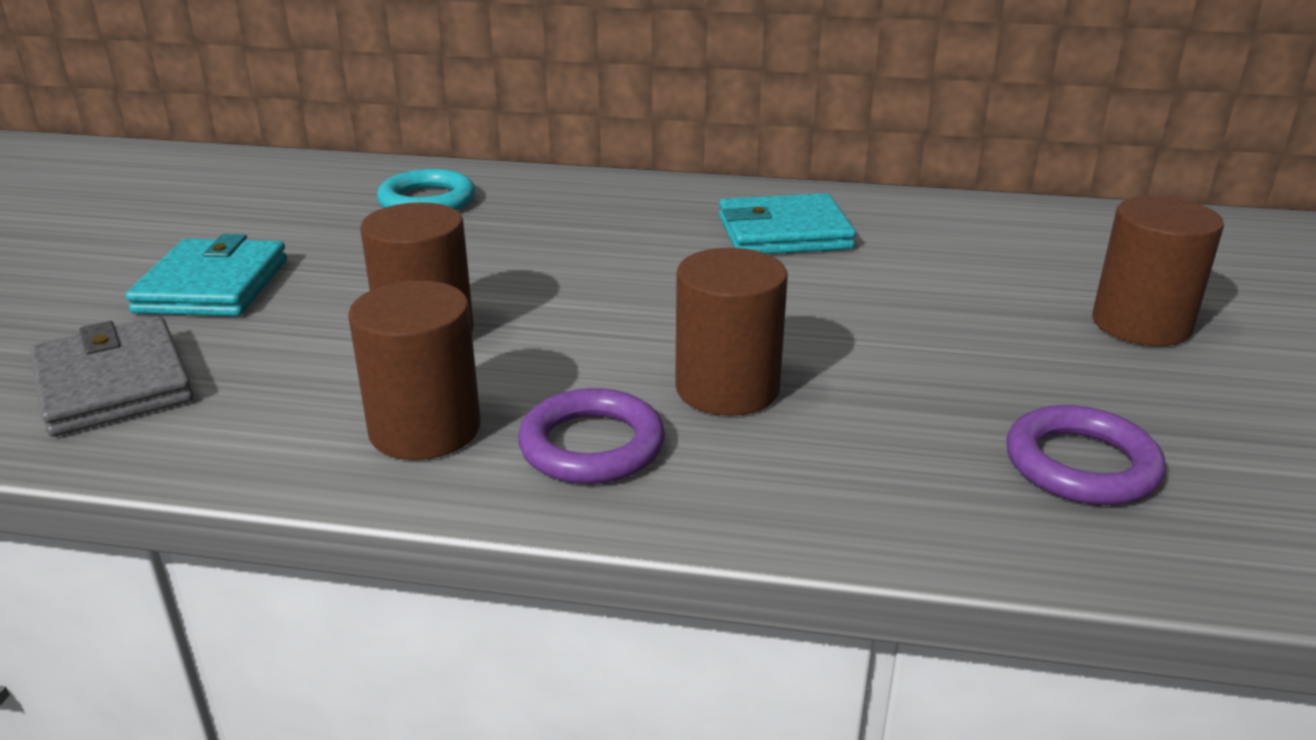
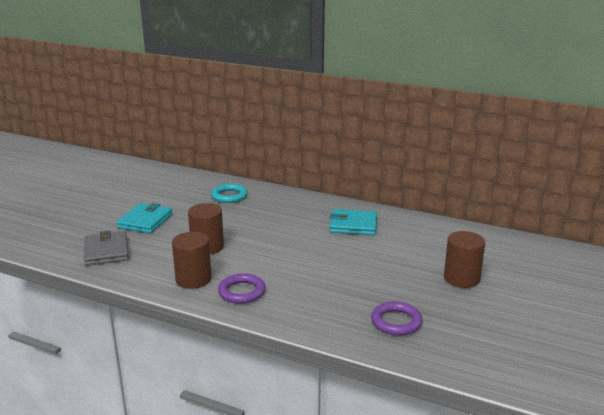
camera: 15 degrees right, 5 degrees down
(727, 388) = (295, 280): brown cylinder -> none

